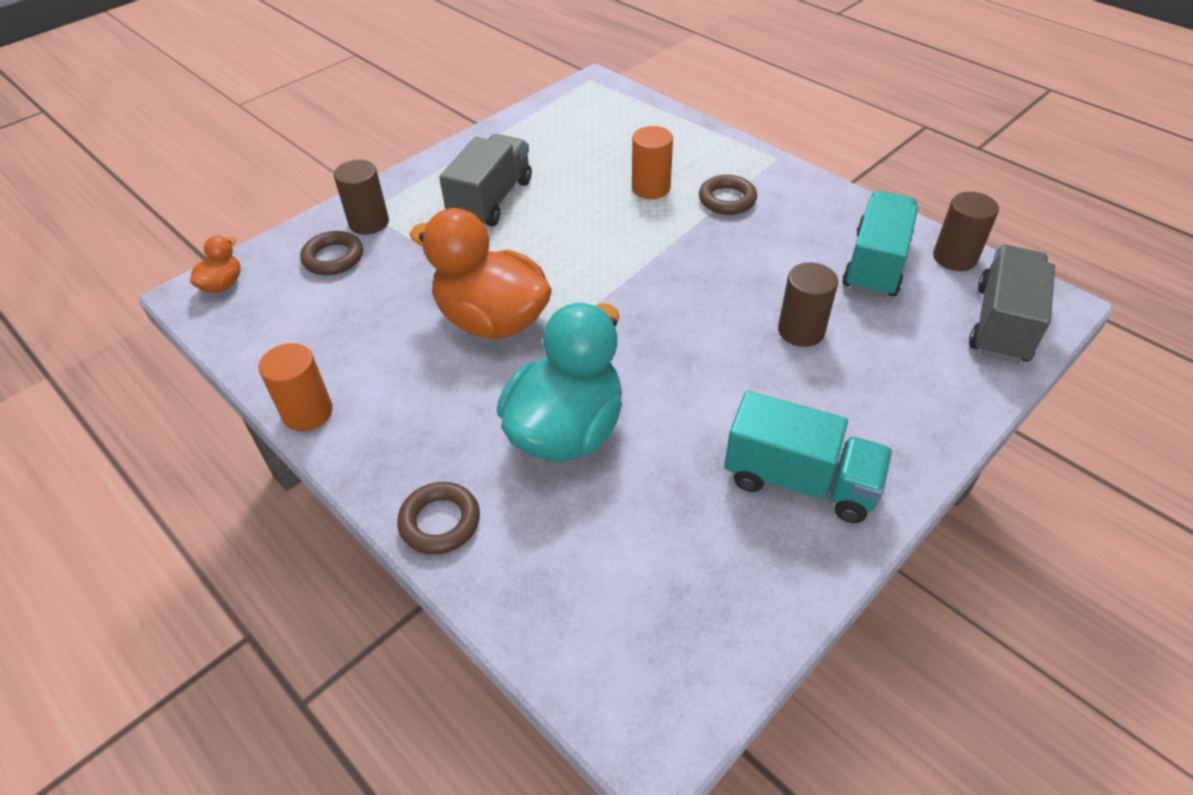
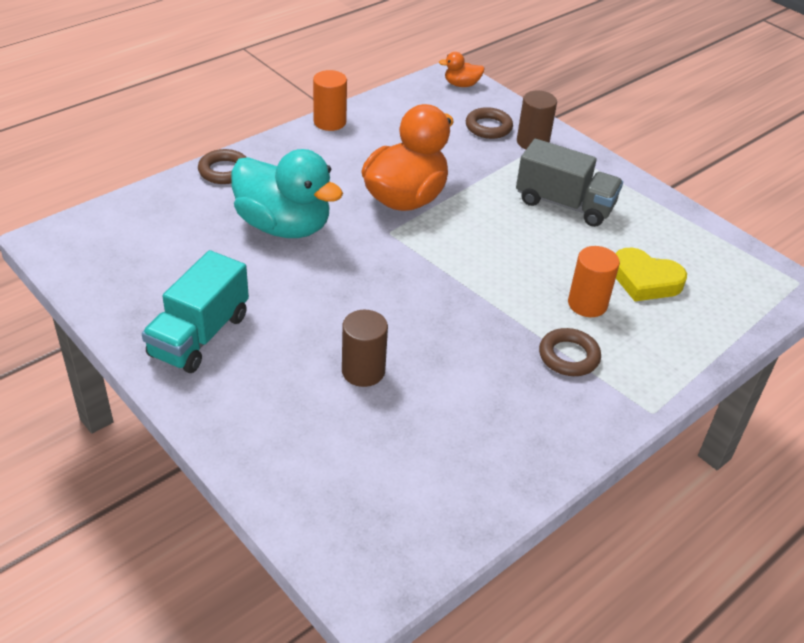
camera: 90 degrees right, 5 degrees down
(223, 285) = (461, 84): orange duck -> orange duck turned 150 degrees clockwise
(607, 155) = (645, 280): none -> yellow heart
(875, 264) = (453, 451): turquoise truck -> none
(954, 258) = (459, 525): brown cylinder -> none
(1002, 324) = (345, 530): grey truck -> none

